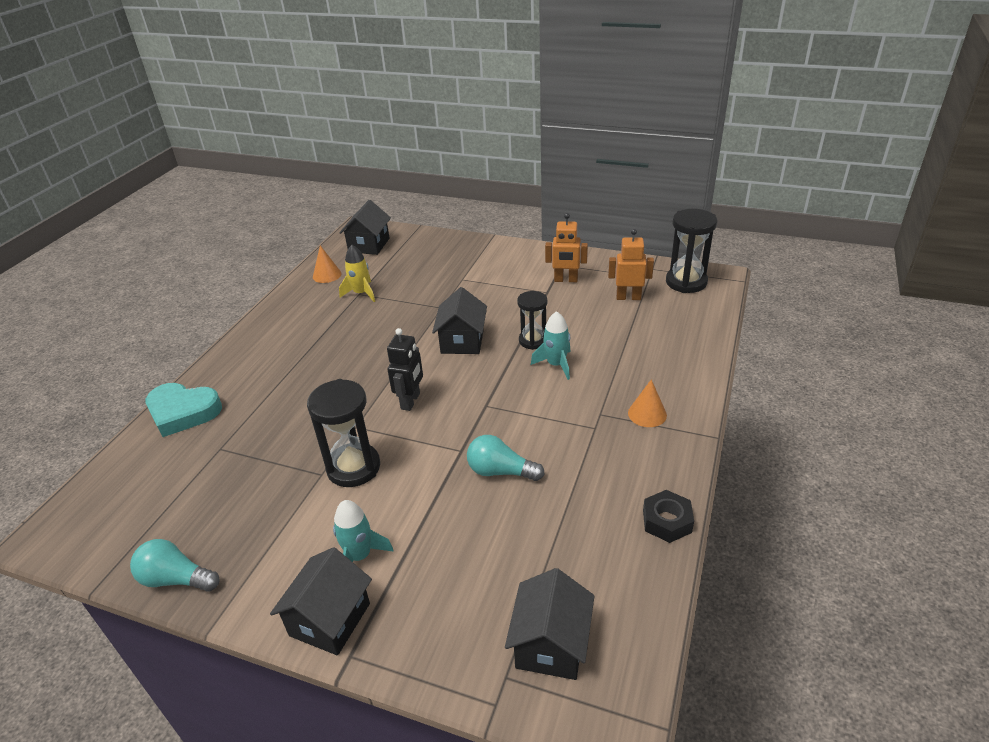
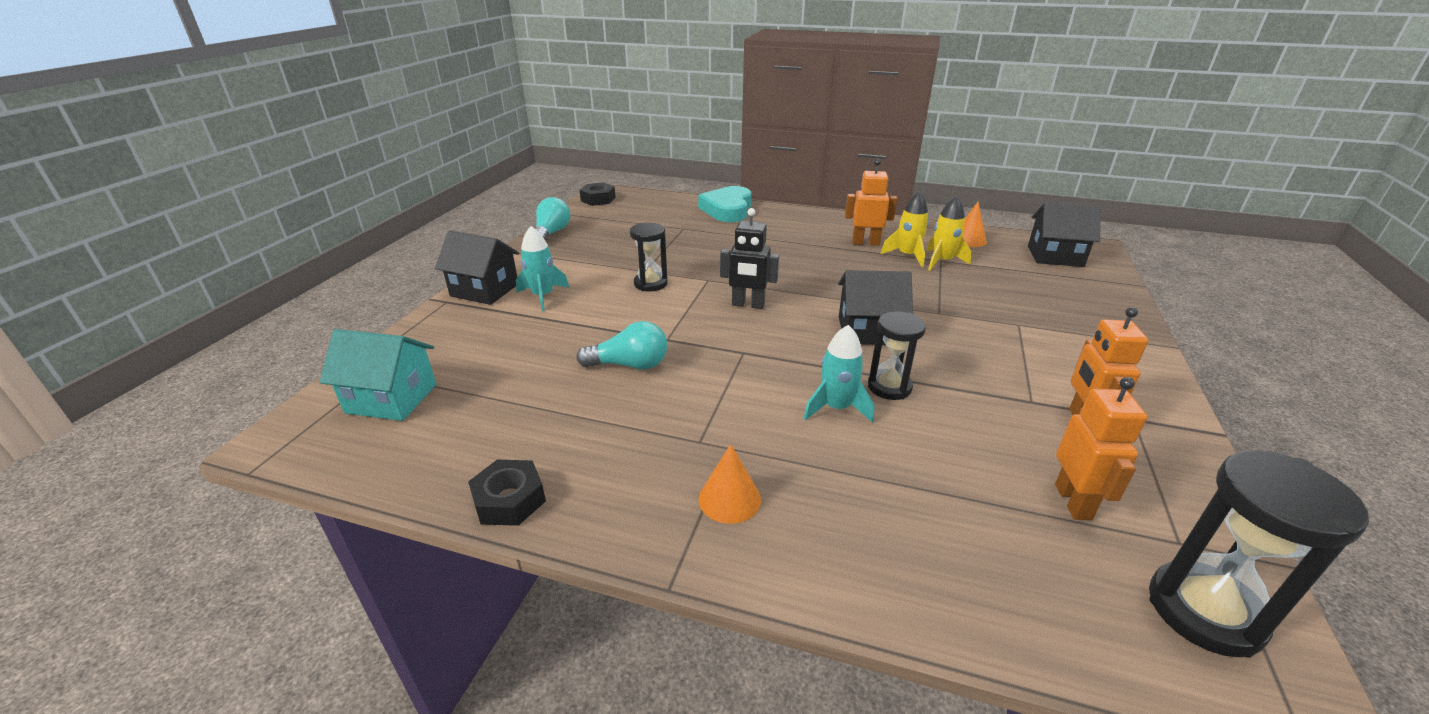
camera: 85 degrees right, 5 degrees down
(71, 542) = (598, 199): none -> black nut
(311, 326) = (865, 243): none -> orange robot
(345, 308) = (907, 256): none -> yellow rocket
(353, 467) = (650, 284): black hourglass -> black hourglass, size x0.65
(500, 471) = (629, 365): turquoise light bulb -> turquoise light bulb turned 75 degrees clockwise
(550, 644) = (392, 398): black house -> turquoise house

